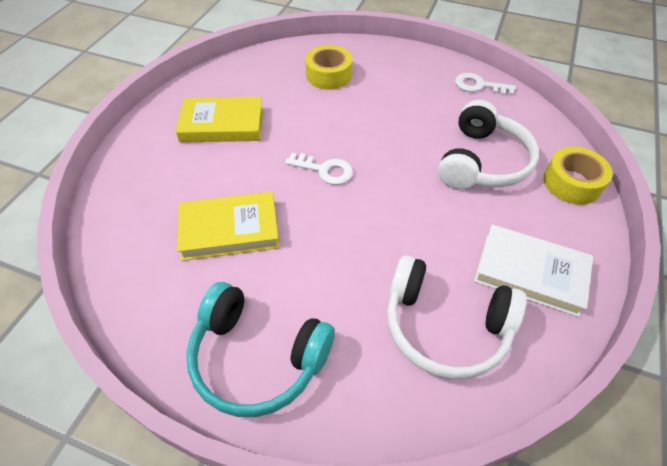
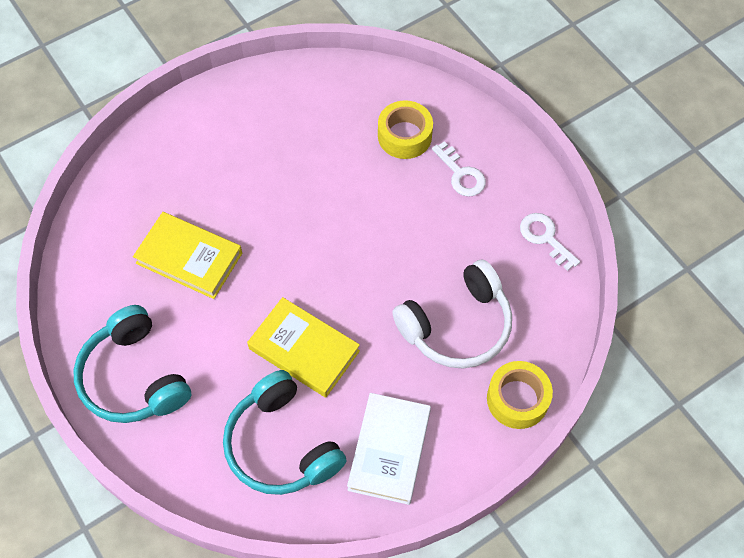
camera: 35 degrees right, 10 degrees up
(222, 124) = (260, 141): yellow book -> yellow book (304, 350)
(325, 170) = (309, 246): white key -> white key (461, 174)
(445, 327) = (281, 445): white headphones -> turquoise headphones
(530, 273) = (389, 450): white book -> white book turned 45 degrees clockwise

